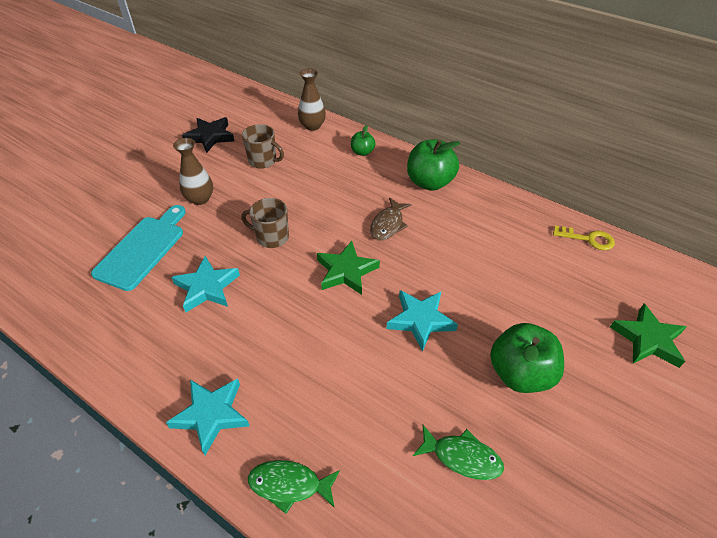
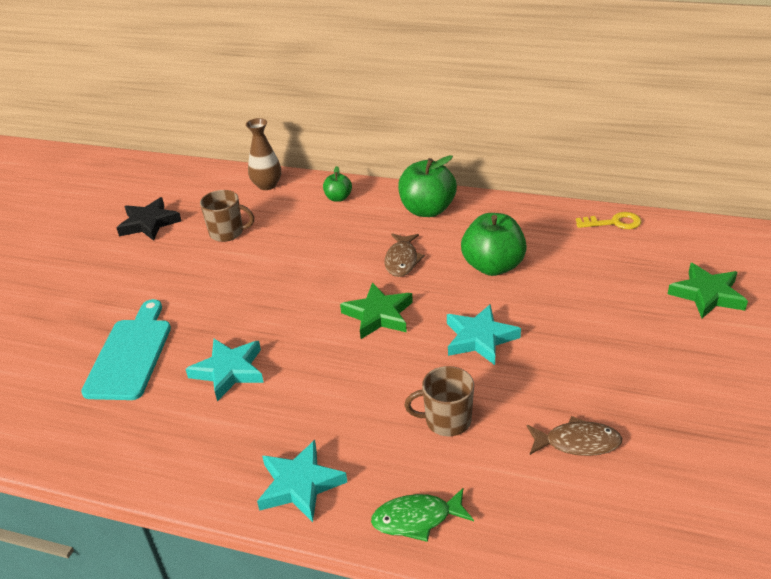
camera: 15 degrees left, 10 degrees down
(200, 199) = (172, 288): brown vase -> none
(271, 237) = (278, 304): brown mug -> brown mug (446, 421)
(462, 457) = (577, 442): green fish -> brown fish
(520, 373) = (600, 357): green apple -> green apple (493, 266)

